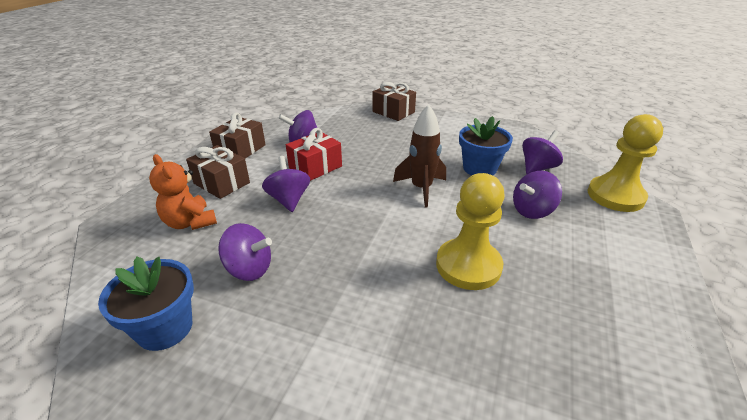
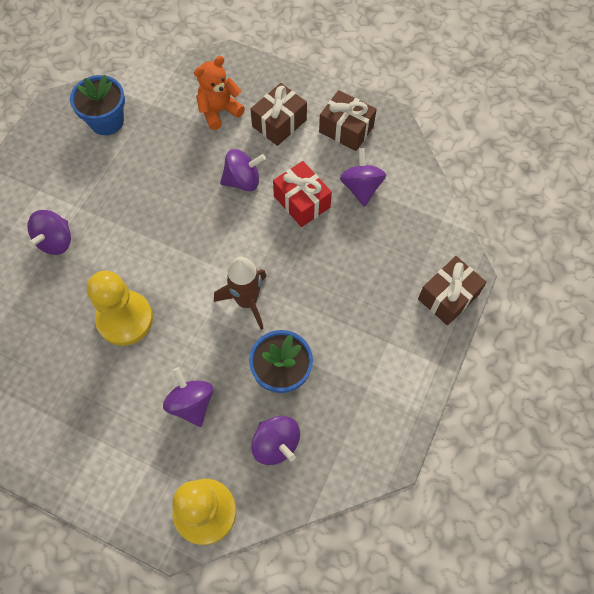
camera: 95 degrees right, 30 degrees up
(249, 269) = (153, 160): purple spinning top -> purple spinning top (56, 241)

